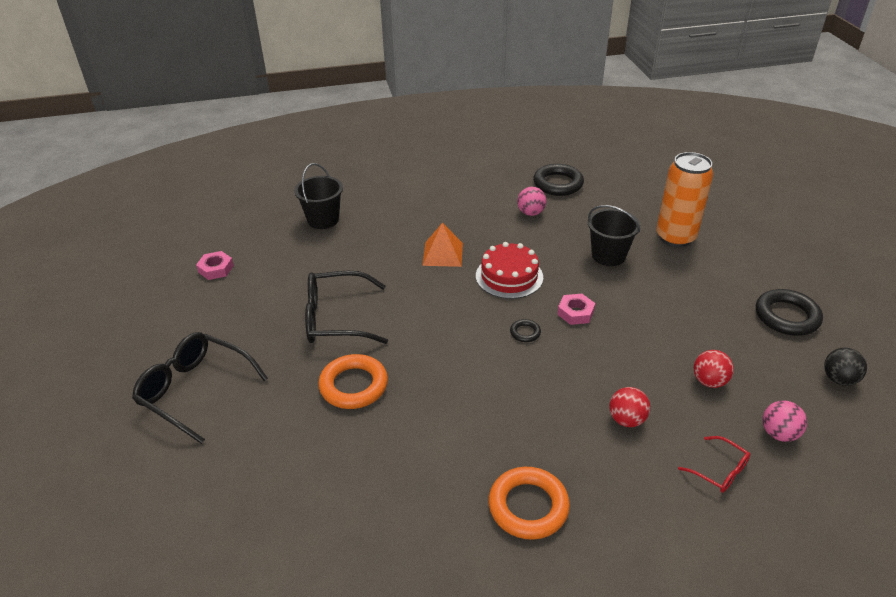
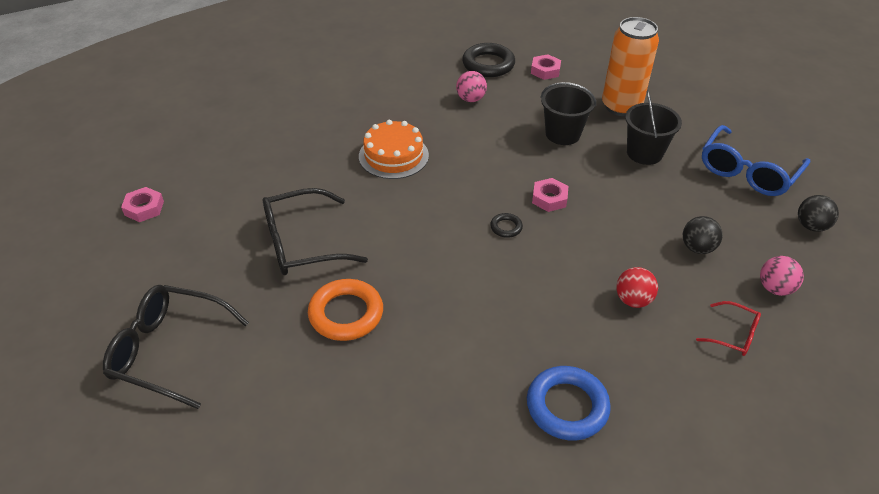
camera: 15 degrees left, 5 degrees up
(323, 220) = (249, 135): black bucket -> black bucket (644, 153)
(442, 254) = (393, 156): orange pyramid -> orange cake
(509, 276) = (470, 170): red cake -> none
(528, 506) = (567, 406): orange ring -> blue ring
(611, 195) = (545, 70): none -> pink nut
(709, 381) = (697, 248): red ball -> black ball
(786, 316) = (747, 172): black ring -> blue glasses

